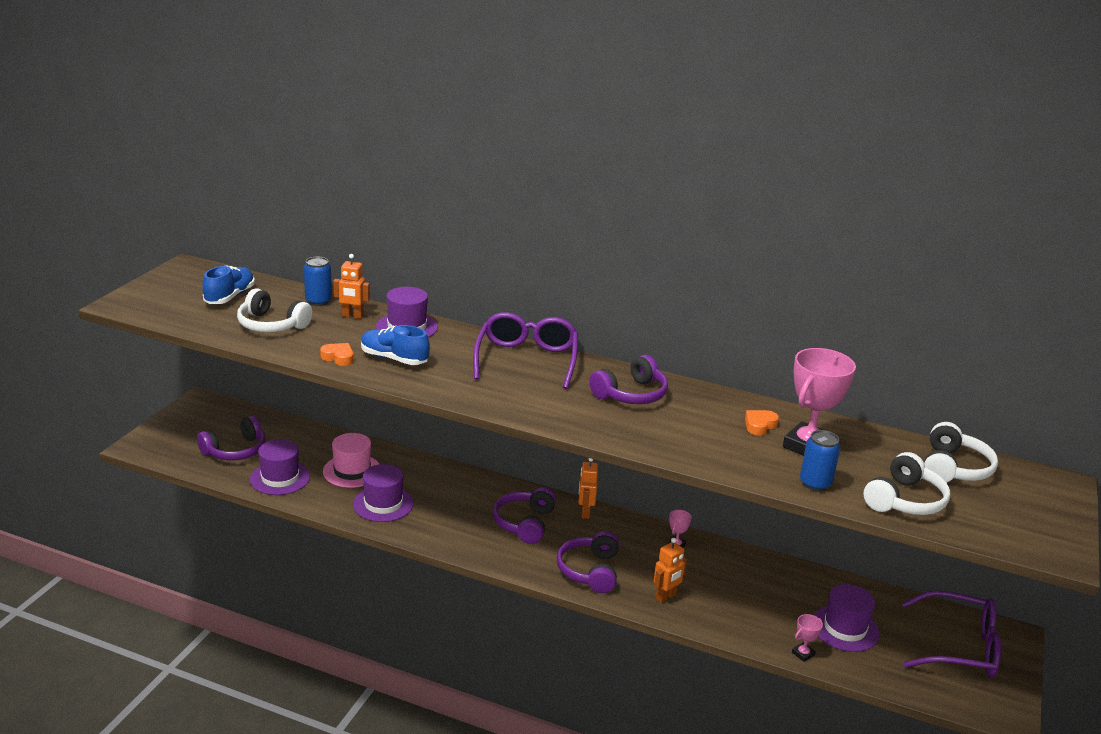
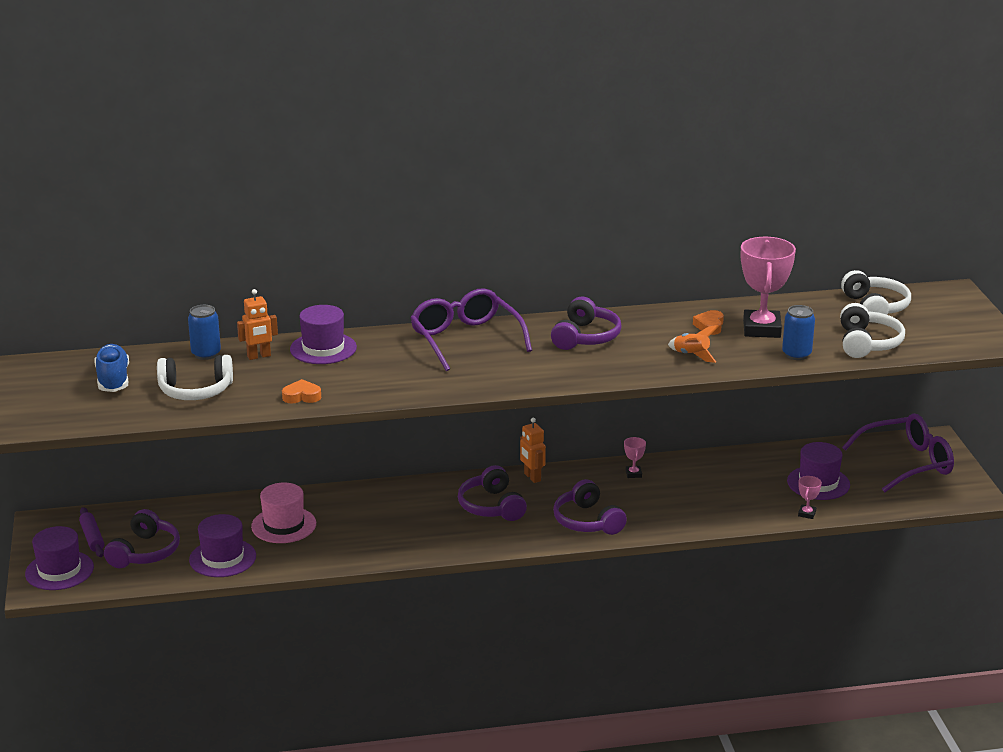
camera: 30 degrees left, 0 degrees up
(216, 425) = (92, 537): none -> purple rolling pin
(383, 504) = (348, 541): purple hat -> purple hat (59, 570)
(394, 359) = (352, 380): blue shoe -> none
(666, 597) = (667, 516): orange robot -> none
(708, 446) = (691, 355): none -> orange rocket

